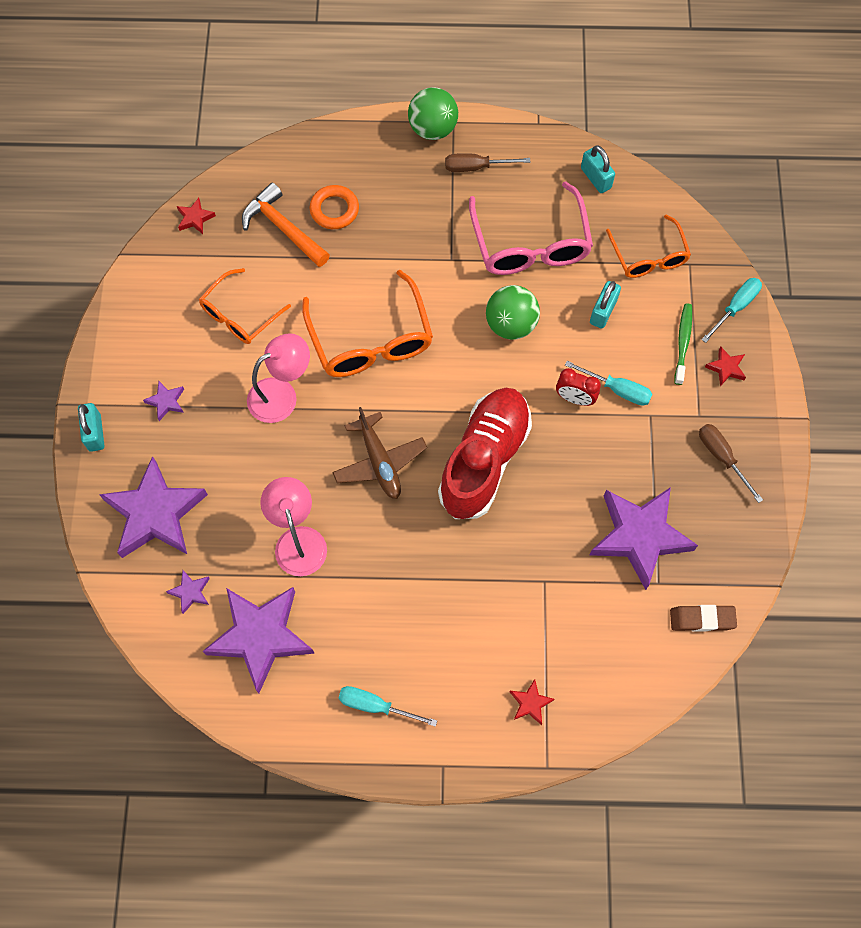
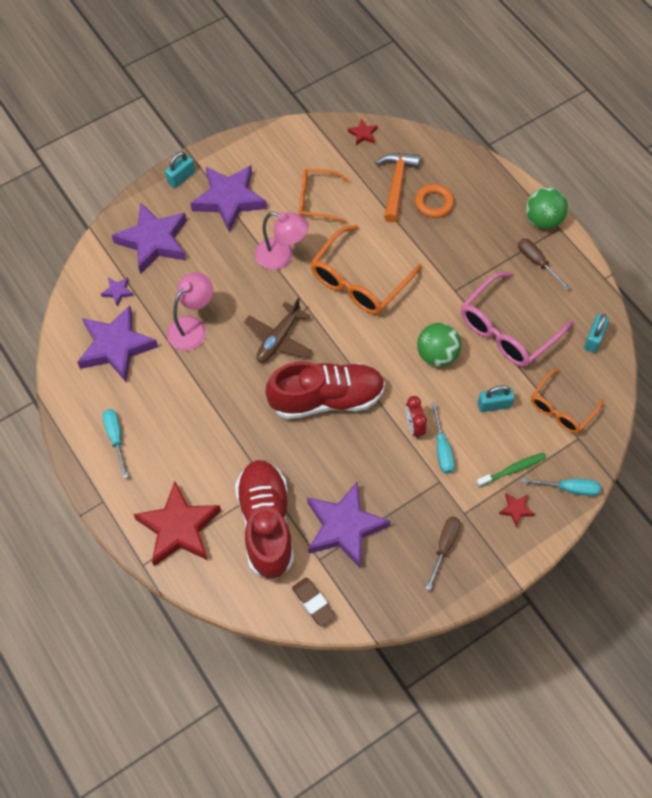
camera: 55 degrees right, 5 degrees down
(166, 402) = (229, 200): purple star -> purple star, size x2.42
(530, 703) = (179, 528): red star -> red star, size x2.42
(585, 611) = (266, 524): none -> red shoe

